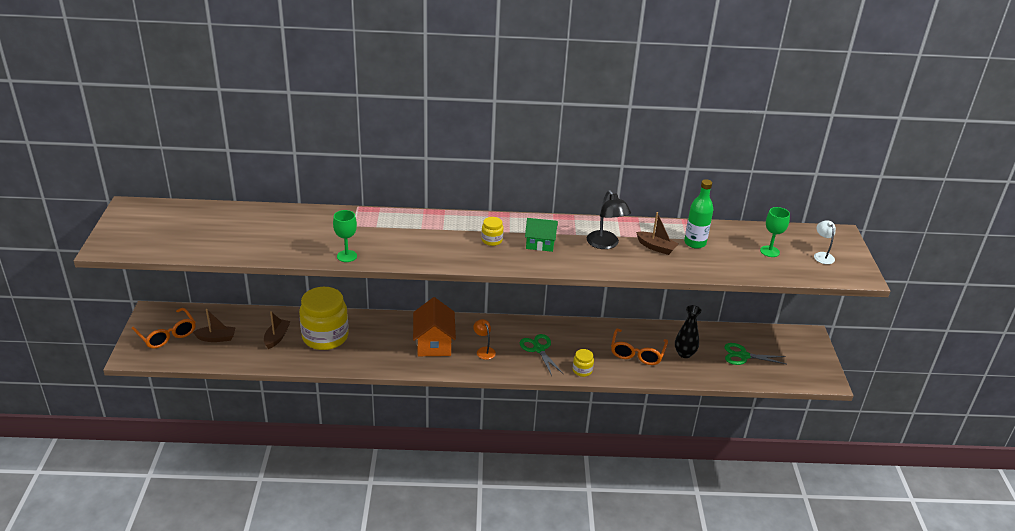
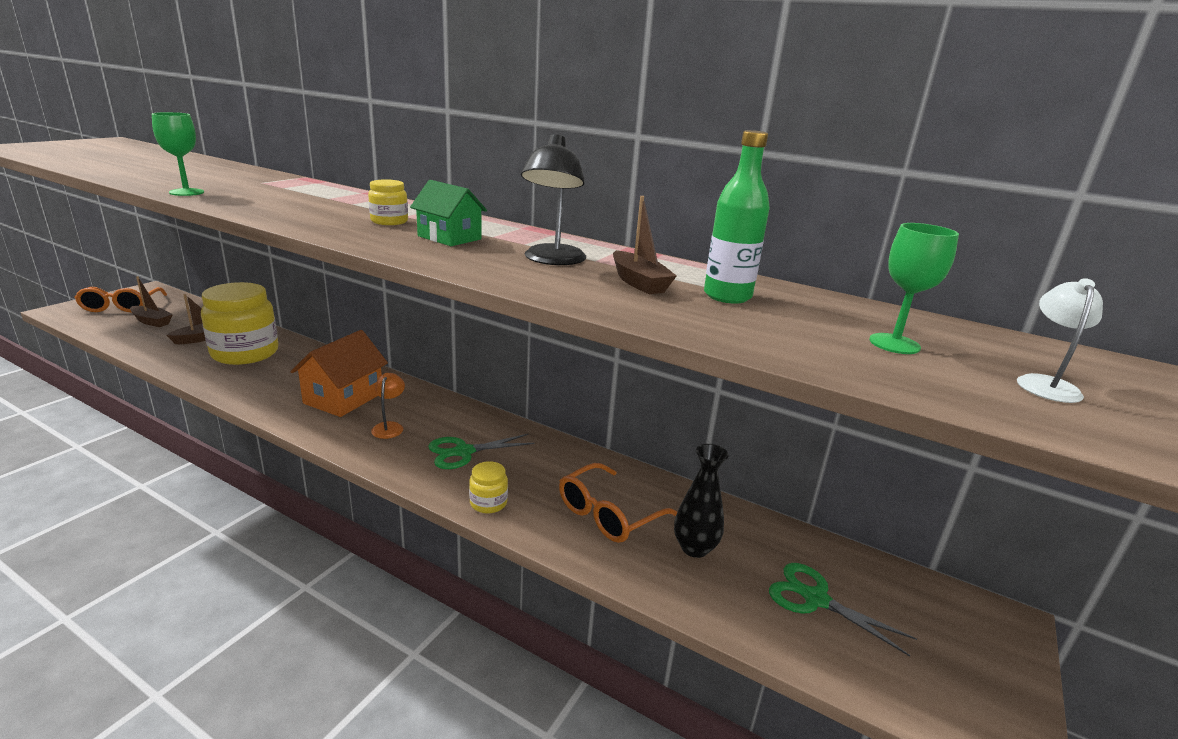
camera: 30 degrees right, 10 degrees down
(539, 349) = (463, 452): green scissors -> green scissors turned 120 degrees counterclockwise

